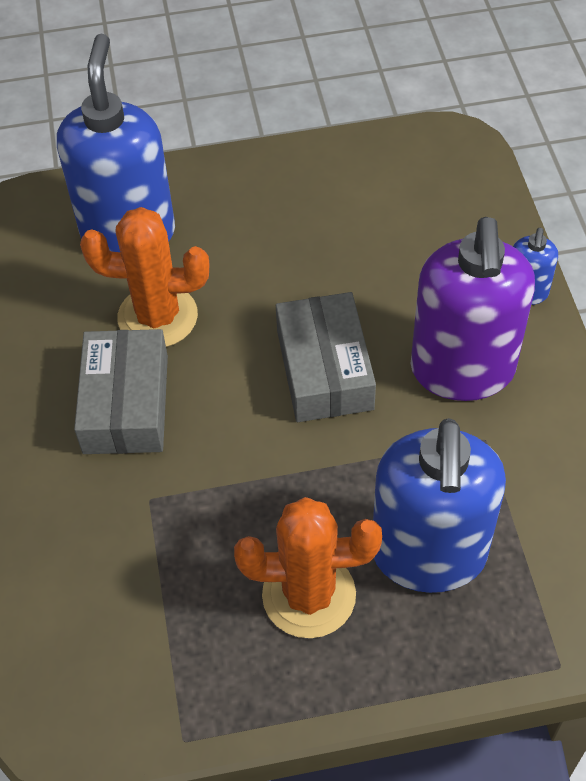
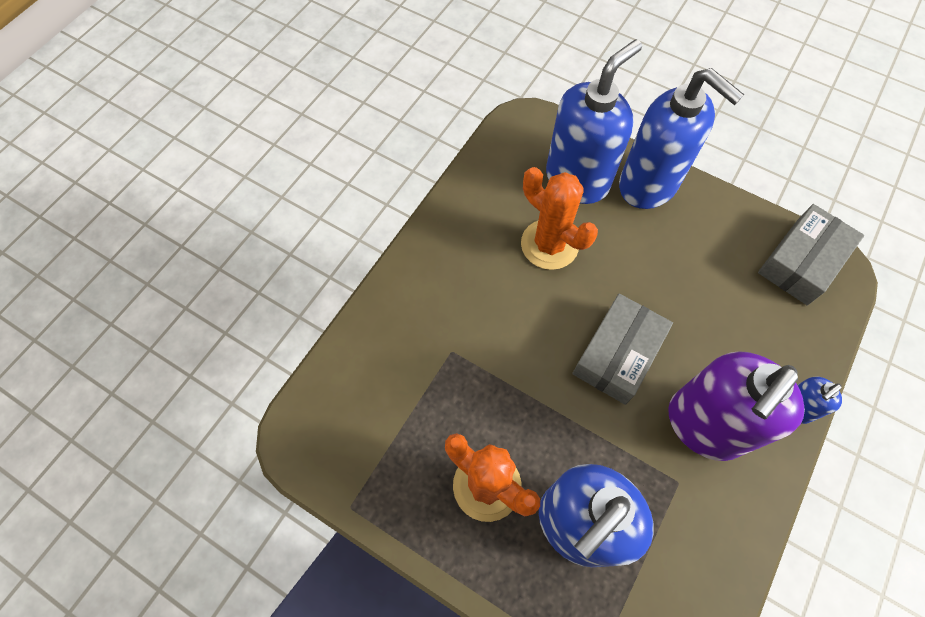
camera: 40 degrees right, 10 degrees up
(126, 403) = (487, 284): grey box -> grey box (801, 262)
(209, 188) = (648, 185): none -> blue soap dispenser

